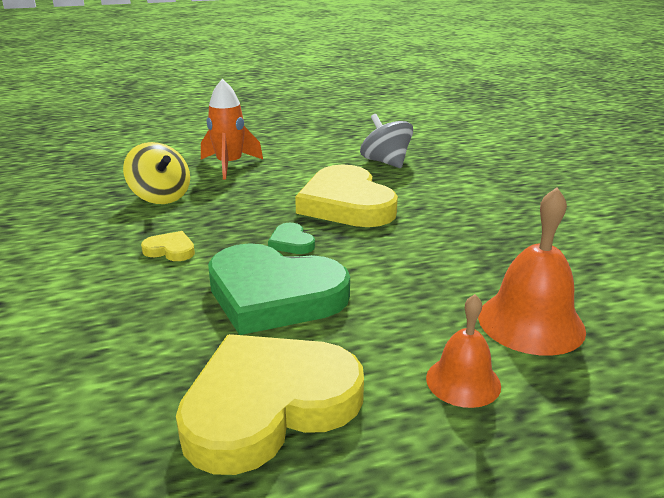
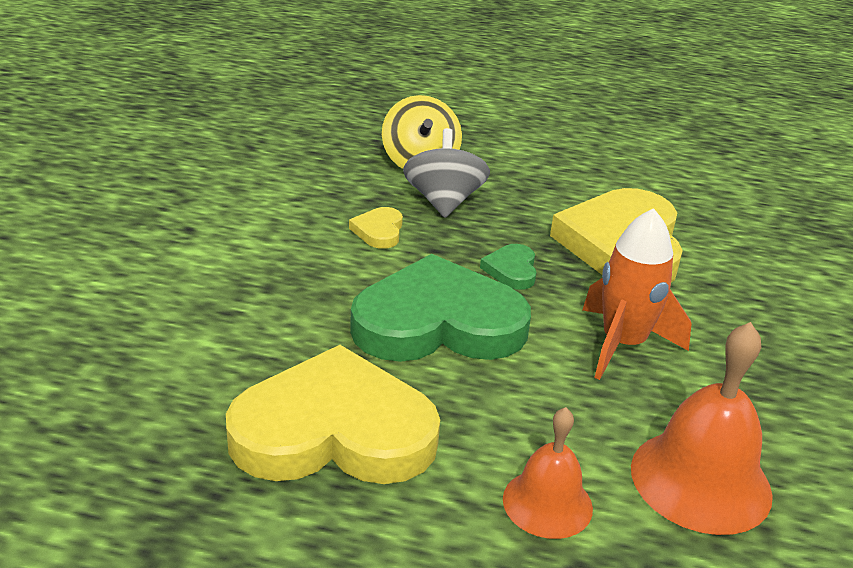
camera: 30 degrees right, 5 degrees up
(170, 250) = (379, 231): yellow heart -> yellow heart turned 135 degrees counterclockwise
(229, 165) = (529, 147): orange rocket -> orange rocket (623, 344)
(274, 295) = (438, 323): green heart -> green heart turned 120 degrees clockwise
(386, 162) = (732, 205): grey spinning top -> grey spinning top (444, 202)

